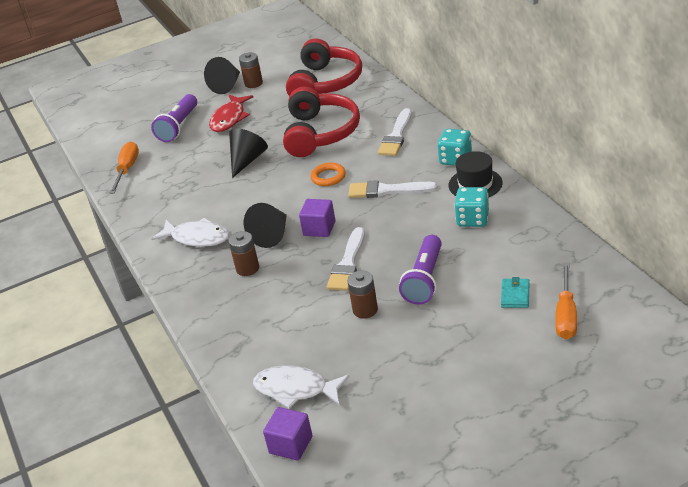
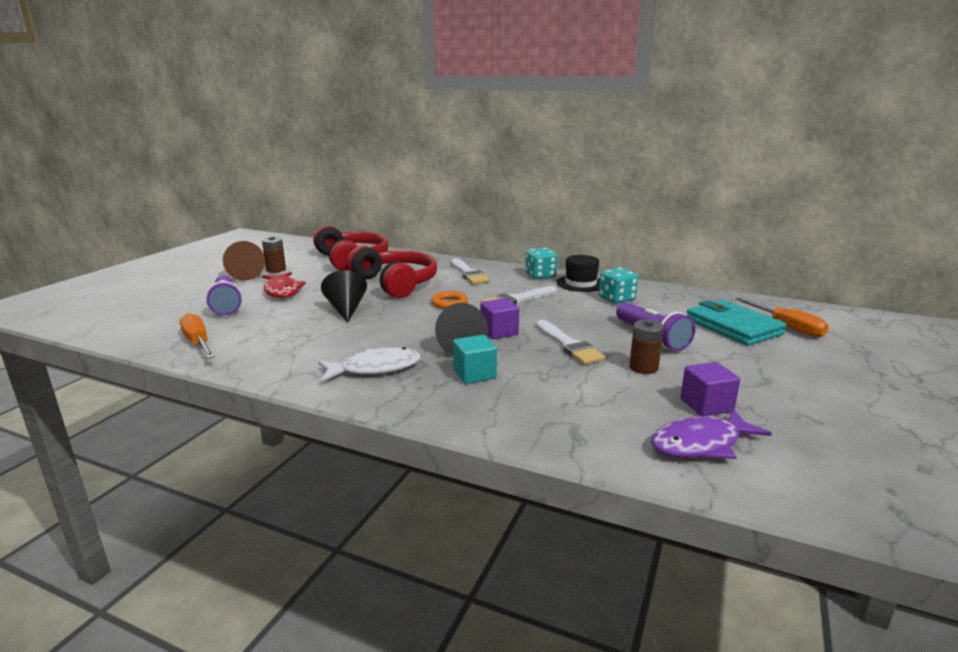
camera: 45 degrees left, 15 degrees down
(227, 85) = (247, 275): black cone -> brown cone
(247, 268) = (474, 374): brown battery -> turquoise cube
(291, 445) = (792, 492): purple cube -> purple cube (706, 405)
(296, 389) = (701, 444): white fish -> purple fish
(515, 295) = (733, 327): turquoise wallet -> turquoise wallet, size x2.13

